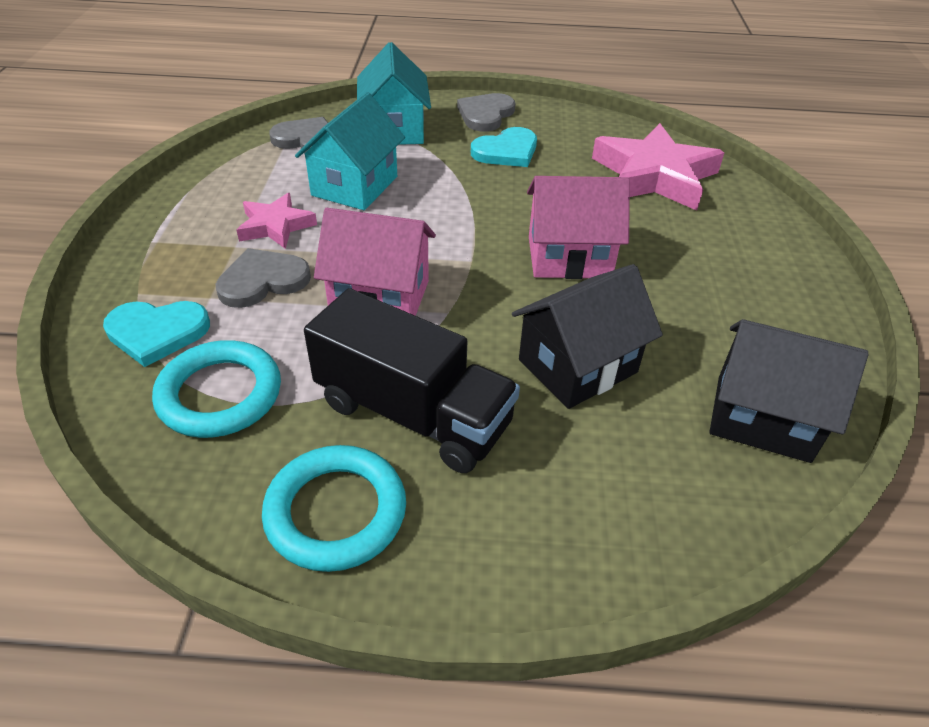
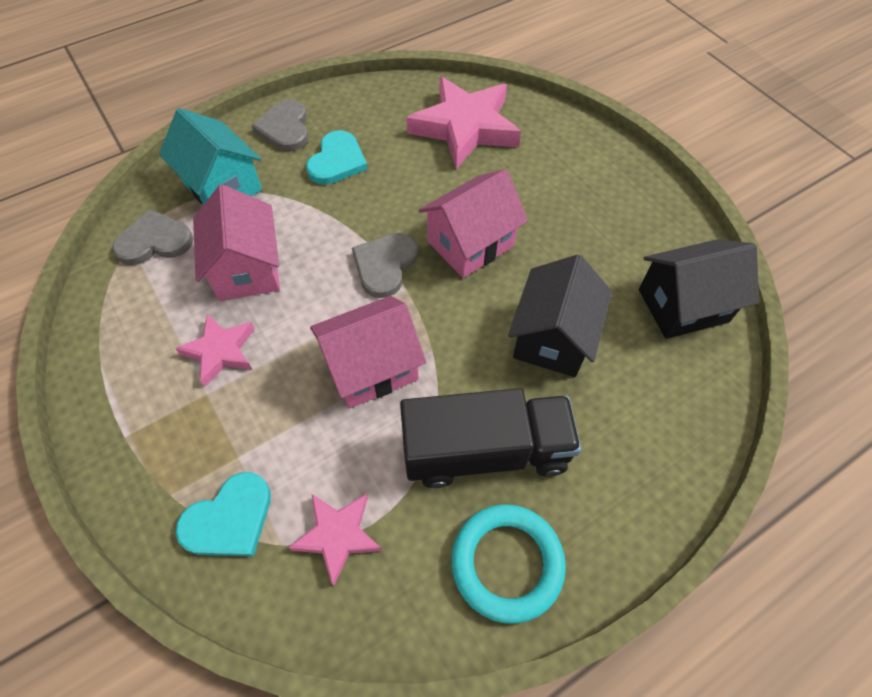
camera: 35 degrees left, 15 degrees up
(220, 394) = (338, 535): turquoise ring -> pink star
(263, 281) = (265, 412): grey heart -> grey heart (385, 265)
(355, 186) = (247, 269): turquoise house -> pink house

